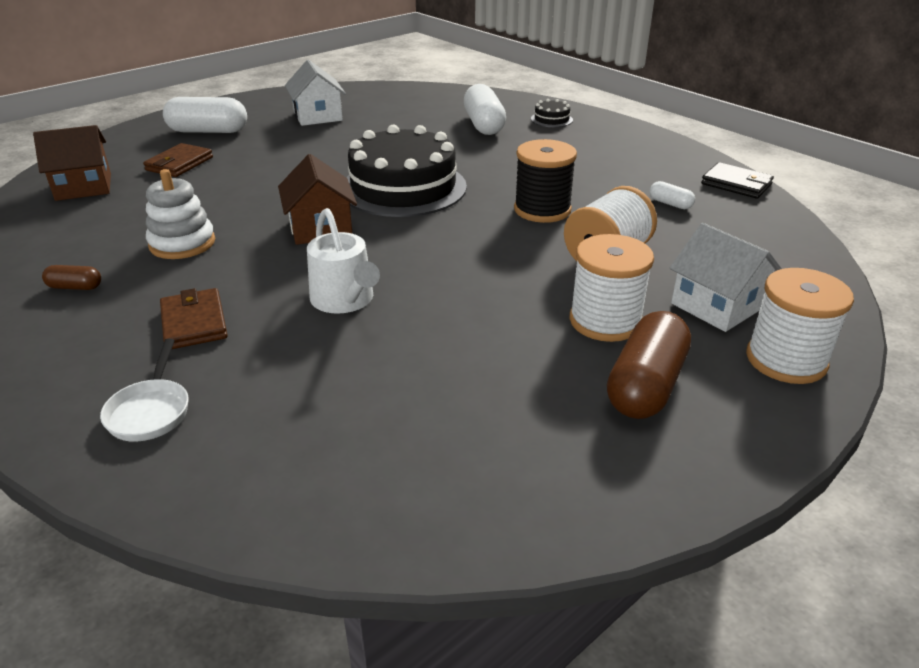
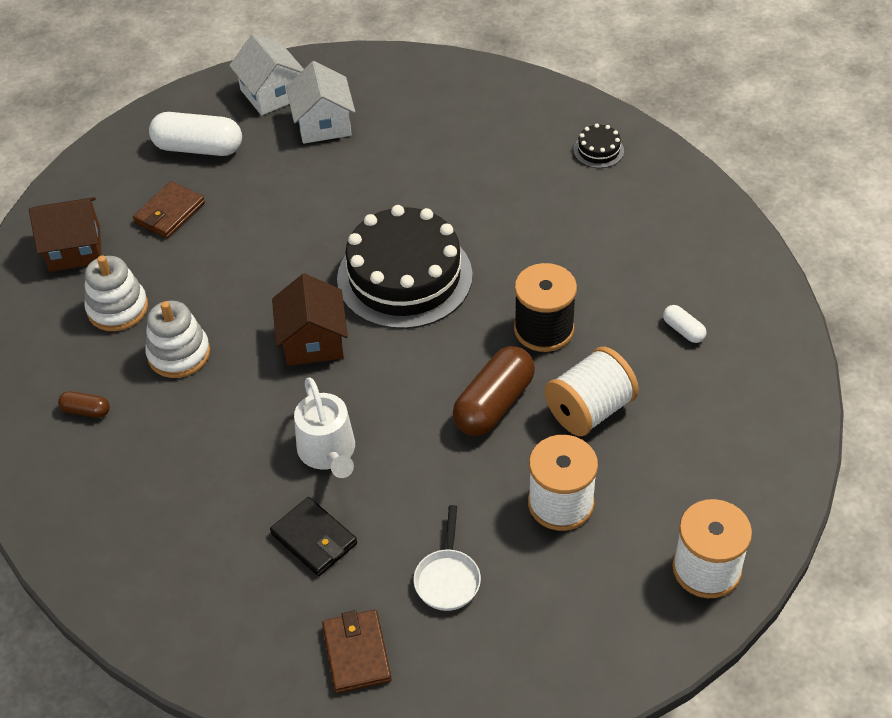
camera: 10 degrees right, 15 degrees up
(121, 219) = (118, 308): none -> white stacking toy
(150, 411) = (164, 571): white pan -> white pan (448, 578)
(194, 323) = (194, 469): brown wallet -> brown wallet (356, 653)
(484, 125) = (515, 157): white capsule -> none
(646, 385) = (572, 585): brown capsule -> brown capsule (494, 404)
(717, 305) = (672, 493): white house -> white house (272, 94)
(736, 184) = (770, 300): black wallet -> black wallet (314, 539)

